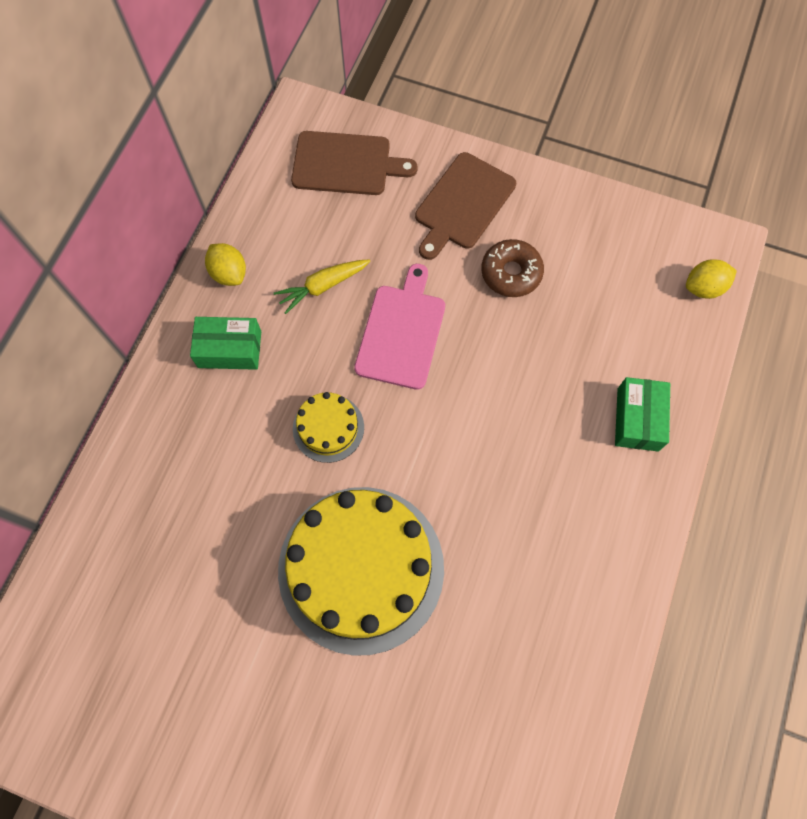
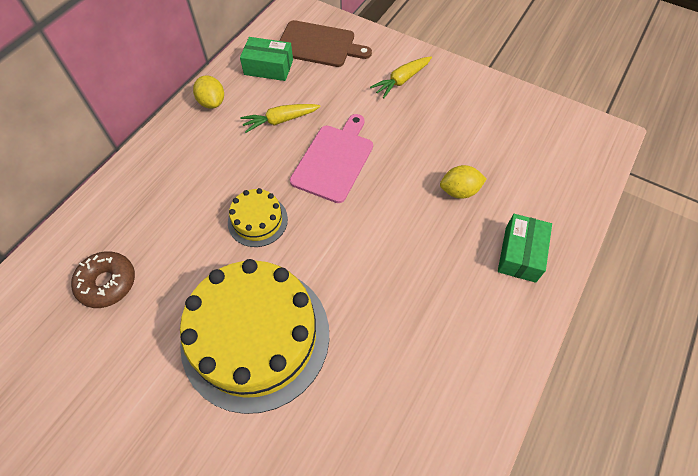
camera: 10 degrees right, 10 degrees down
(229, 349) = (196, 153): green box -> green box (268, 67)
(462, 204) = (401, 81): brown cutting board -> yellow carrot
(511, 273) = (430, 131): brown donut -> brown donut (107, 283)
(703, 288) = (588, 163): yellow lemon -> yellow lemon (459, 191)

